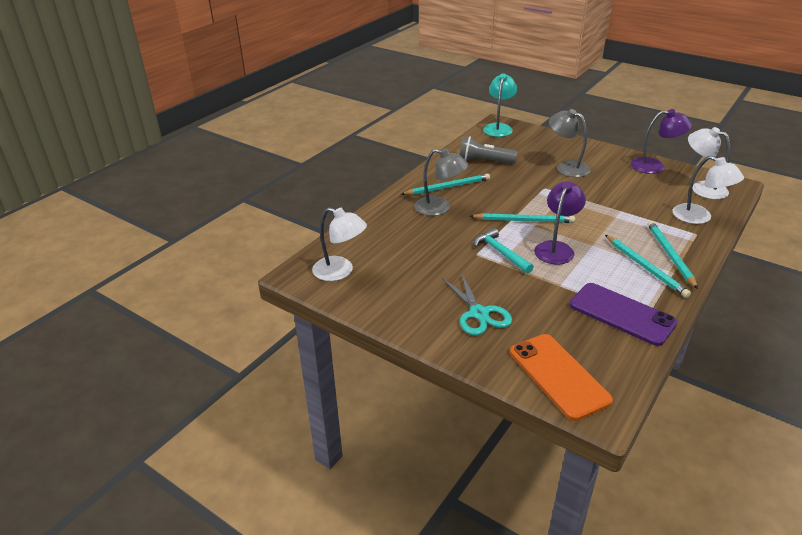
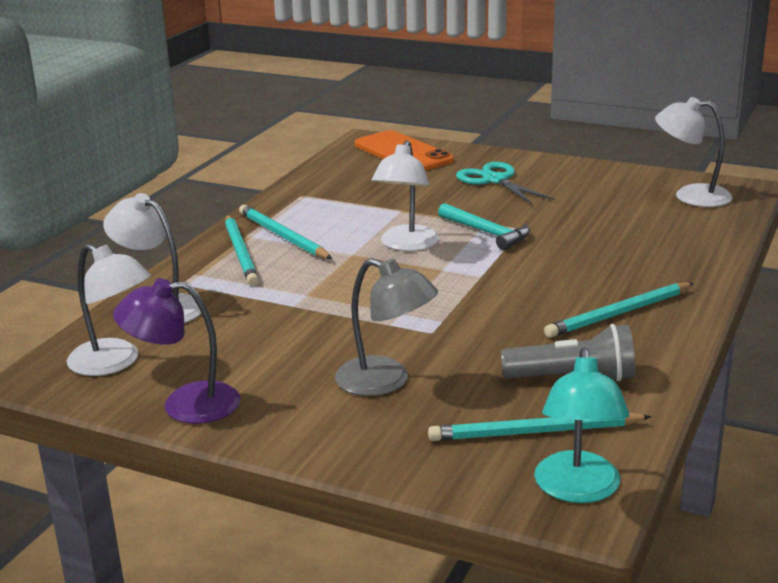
camera: 170 degrees right, 10 degrees down
(439, 208) = (610, 278): grey lamp -> none
(523, 220) = (461, 274): turquoise pencil -> turquoise pencil (535, 432)
(556, 248) = (406, 245): purple lamp -> white lamp
(622, 314) = (329, 194): purple phone -> none

